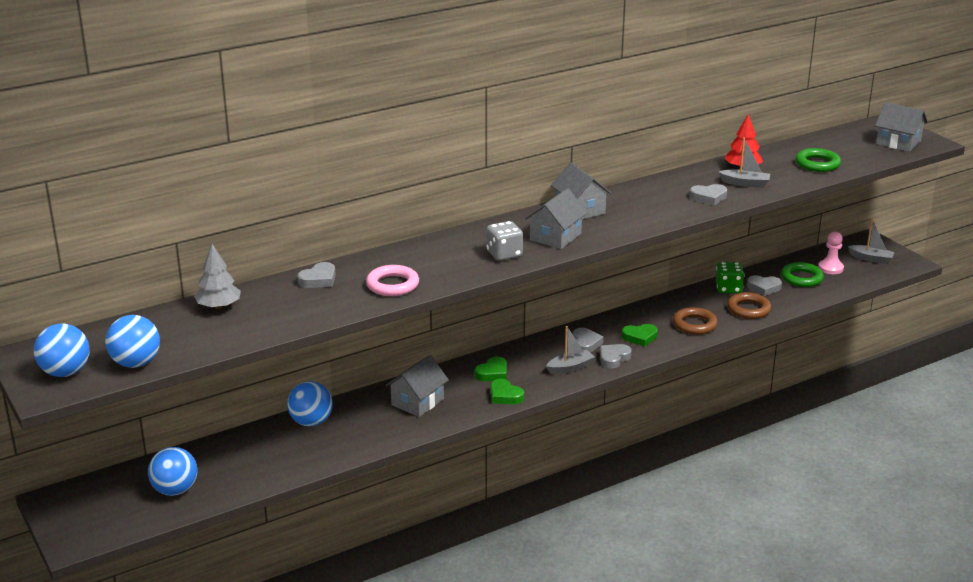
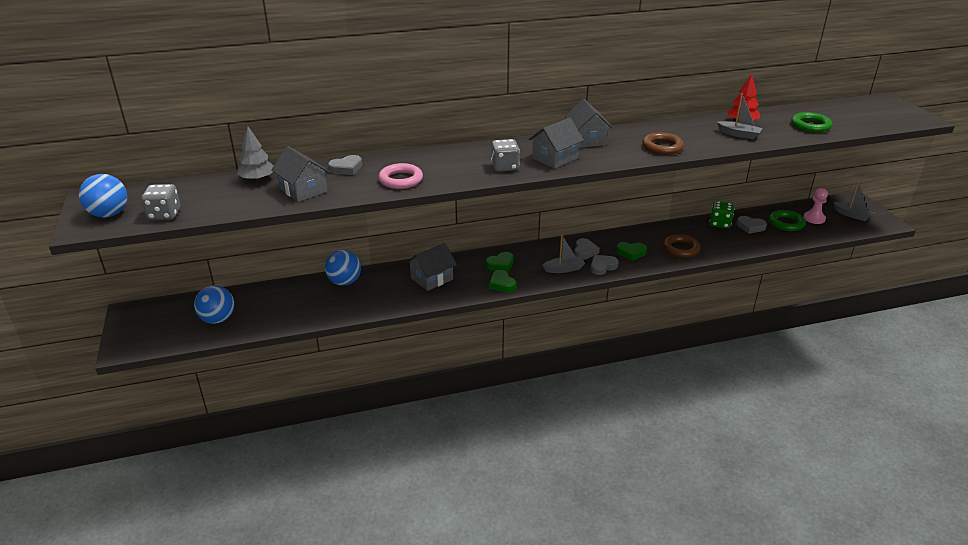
camera: 15 degrees right, 5 degrees up
(136, 363) = (164, 214): blue ball -> grey dice
(708, 197) = (701, 142): grey heart -> none
(748, 309) = (731, 242): brown ring -> brown ring (662, 147)
(898, 143) = (891, 116): grey house -> grey house (303, 190)

